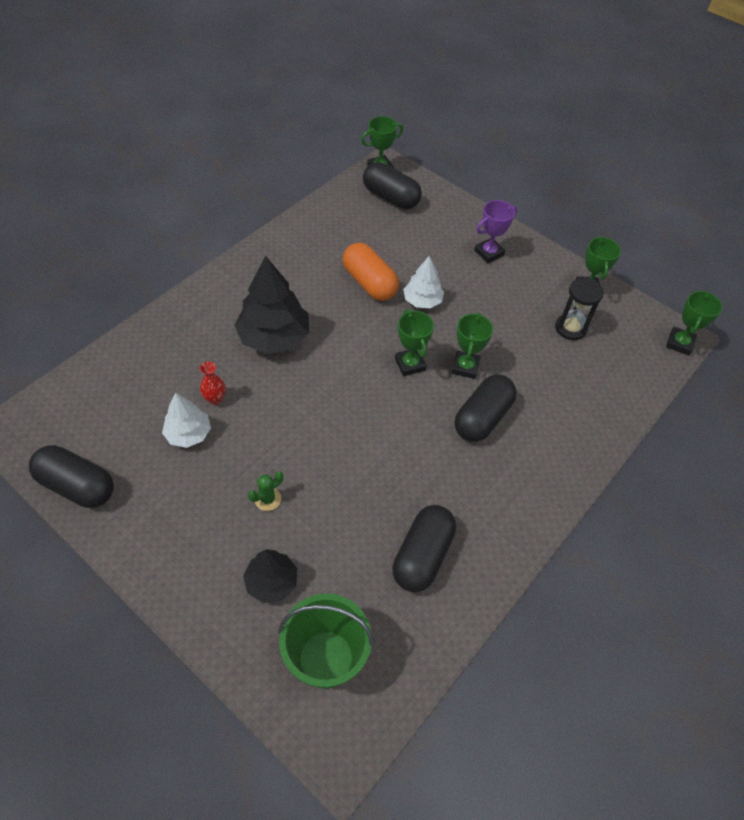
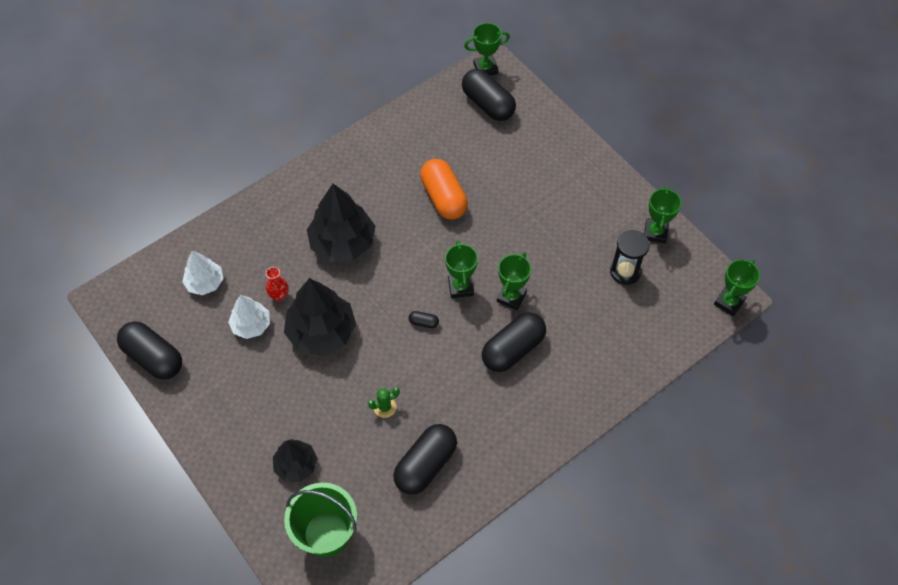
camera: 15 degrees right, 5 degrees up
(268, 499) = (307, 394): green cactus -> green cactus (385, 407)
(270, 429) = (321, 331): none -> black tree
(380, 404) = (423, 323): none -> black capsule
(422, 301) = (489, 223): white tree -> white tree (205, 283)
(489, 253) = (569, 179): purple trophy -> none

